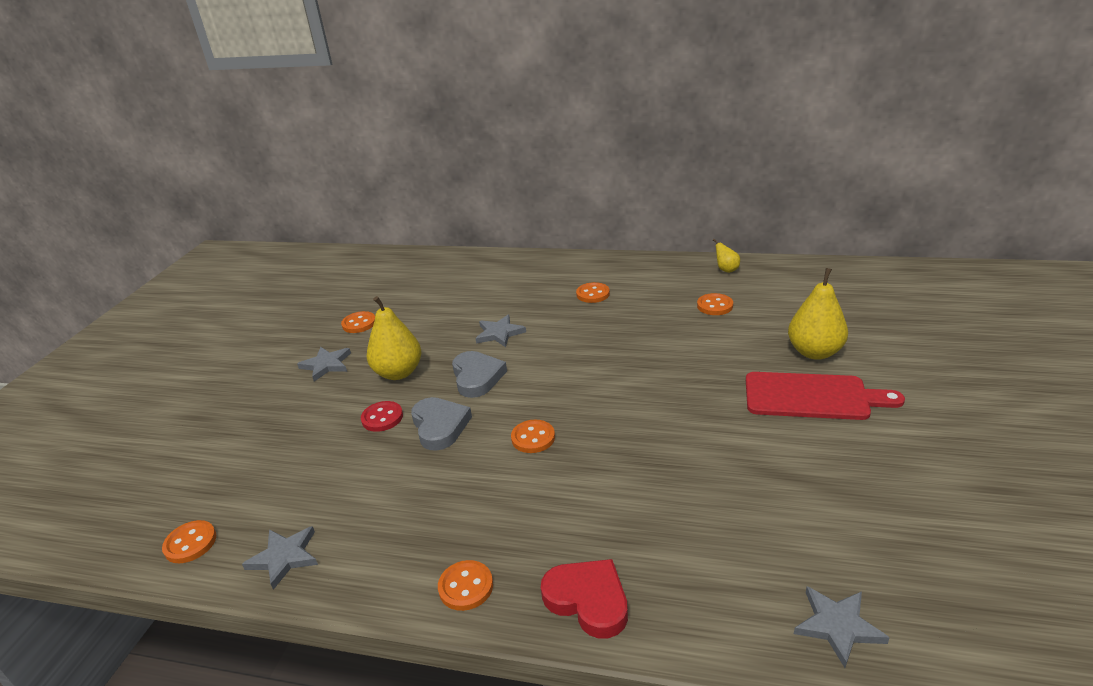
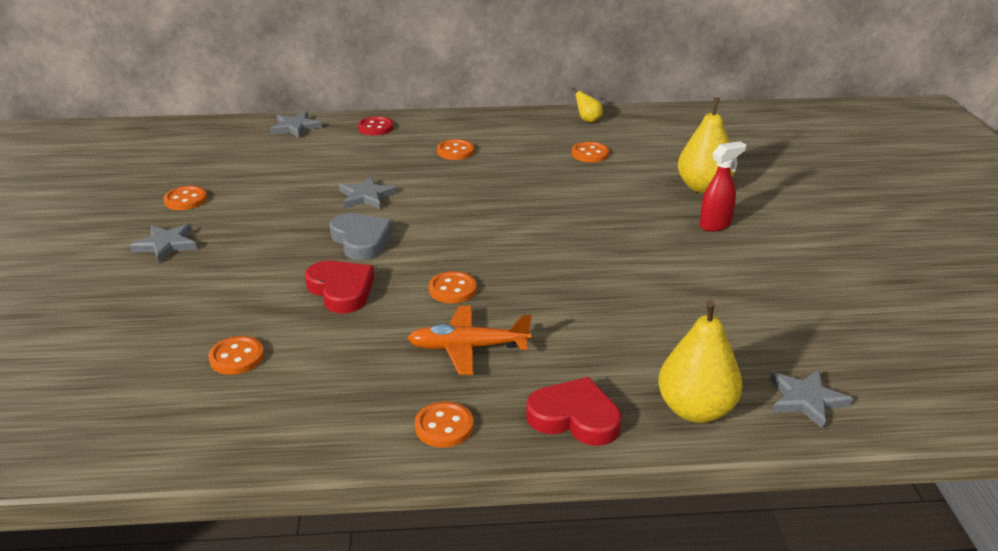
camera: 20 degrees left, 0 degrees up
(190, 543) = (89, 438): orange button -> orange button (237, 357)
(284, 557) = (220, 433): grey star -> grey star (295, 127)
(382, 418) = (267, 290): red button -> red button (375, 128)
(398, 373) = (264, 244): yellow pear -> yellow pear (695, 410)
(440, 426) = (341, 290): grey heart -> red heart
(521, 503) = (468, 348): none -> orange plane
(812, 397) = (715, 225): red cutting board -> red spray bottle

